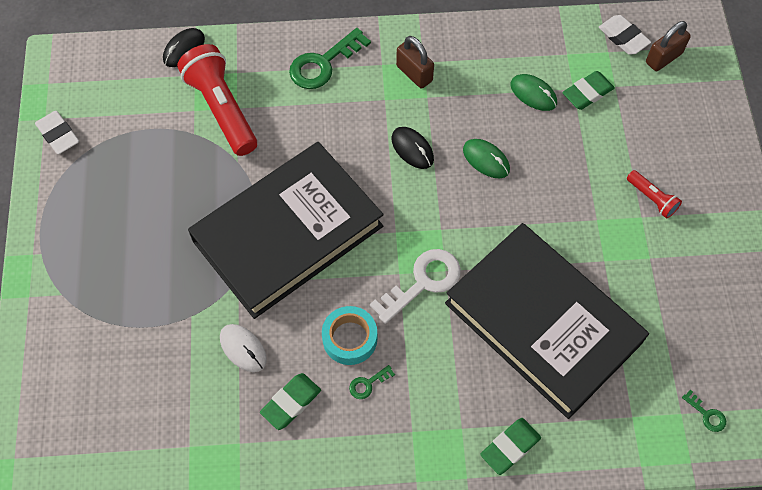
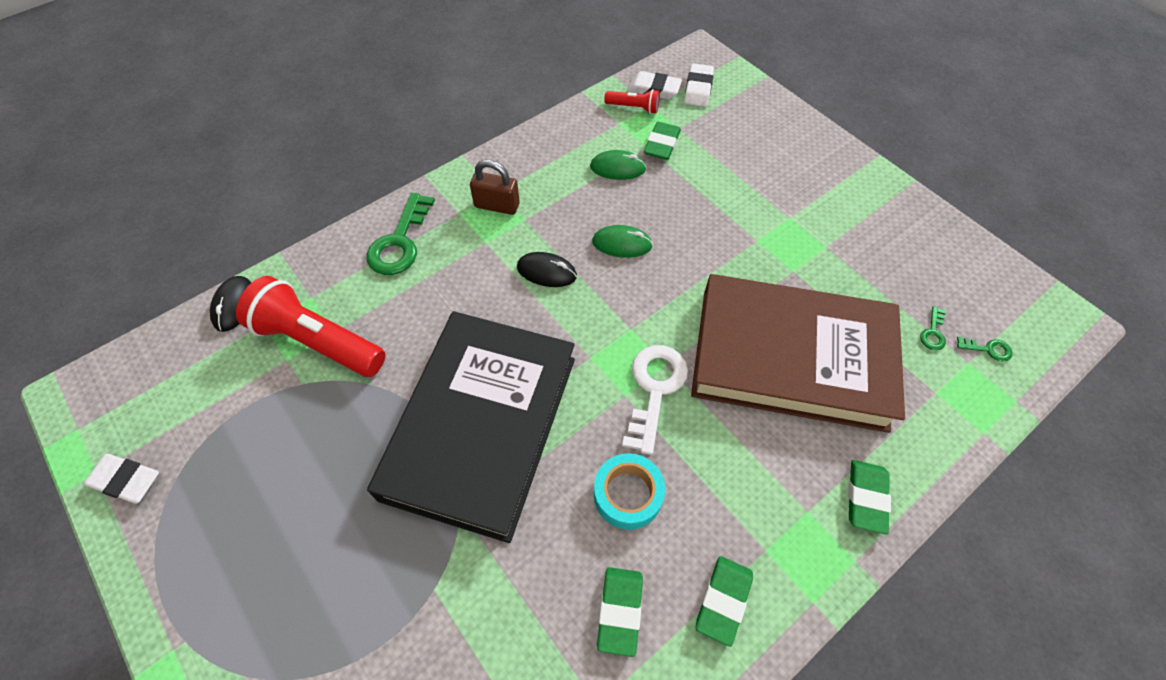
camera: 35 degrees left, 5 degrees down
(243, 348) = (521, 586): white mouse -> none
(359, 440) = (723, 600): none -> green eraser
(368, 384) = (683, 530): green key -> green key (933, 332)
(542, 323) = (791, 357): black book -> brown book
(652, 198) = (785, 198): red flashlight -> red flashlight (634, 107)
(663, 58) = (698, 89): brown padlock -> white eraser

